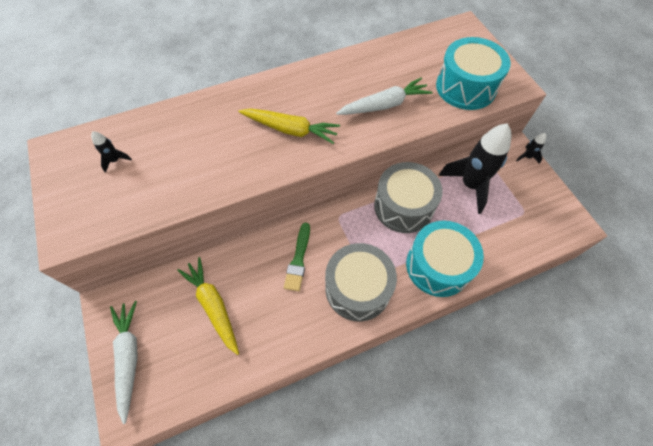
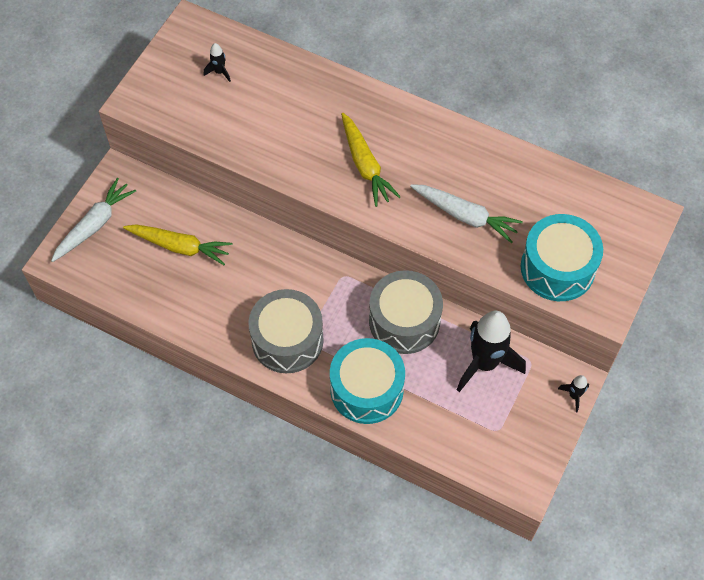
camera: 50 degrees right, 0 degrees up
(213, 306) = (179, 246): yellow carrot -> yellow carrot turned 90 degrees clockwise
(298, 259) = (273, 276): green brush -> none

